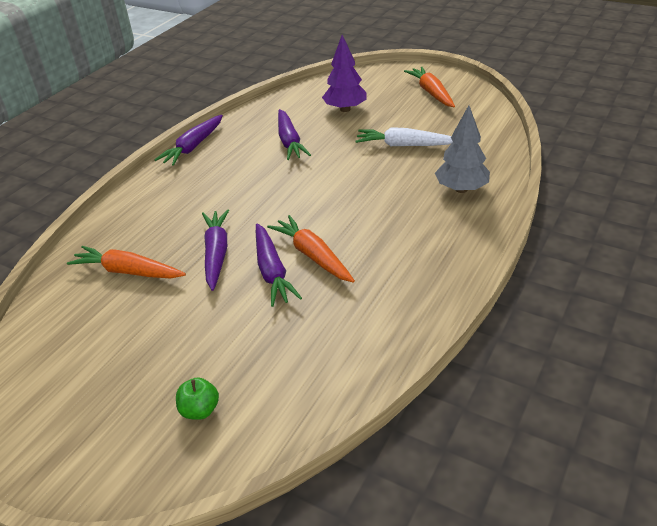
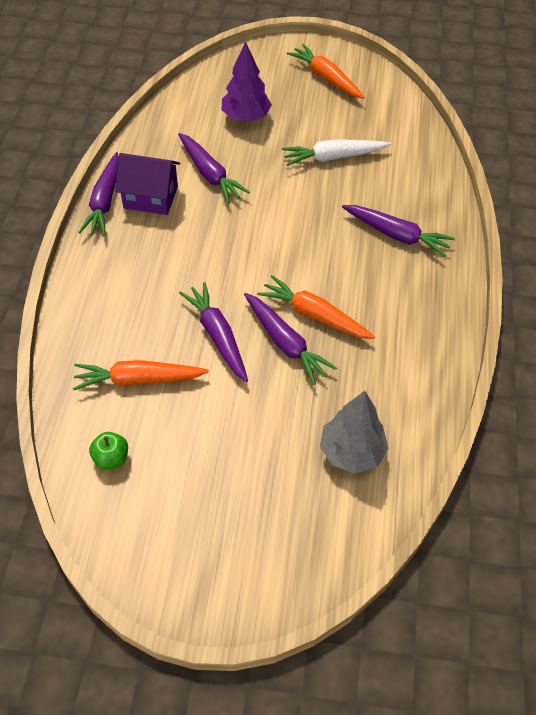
camera: 25 degrees left, 15 degrees up
(200, 410) = (304, 505): green apple -> green apple (111, 458)
(231, 149) = (150, 197): none -> purple house
(429, 209) = (396, 235): none -> purple carrot
(461, 189) = (414, 204): grey tree -> grey tree (351, 452)

